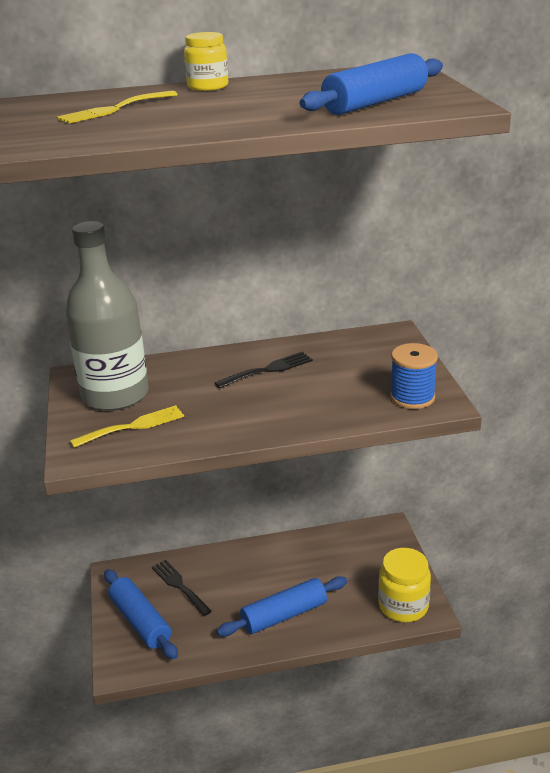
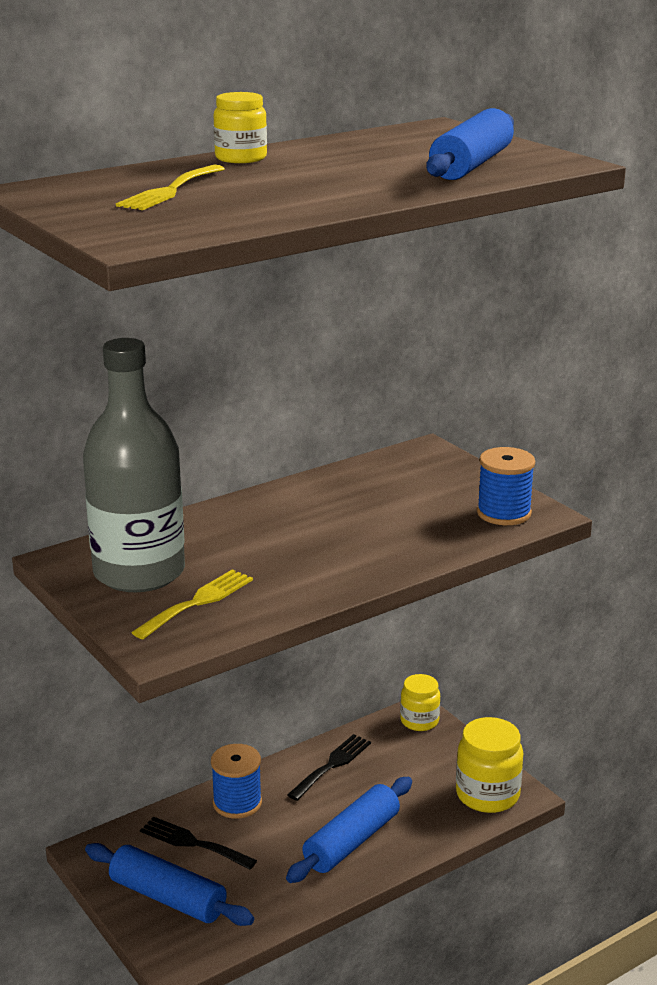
camera: 25 degrees left, 5 degrees down
(225, 564) = (237, 803): none -> blue spool
(268, 370) = (311, 512): black fork -> black fork (332, 765)
(386, 534) = (419, 721): none -> yellow jar

